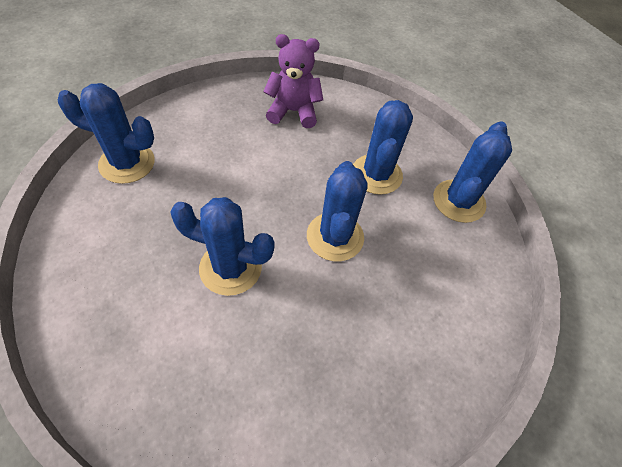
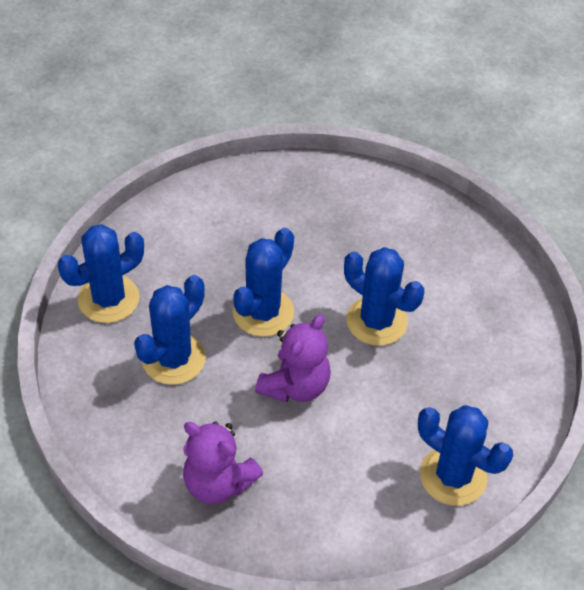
camera: 150 degrees left, 5 degrees down
(275, 186) = (295, 386): none -> purple teddy bear

